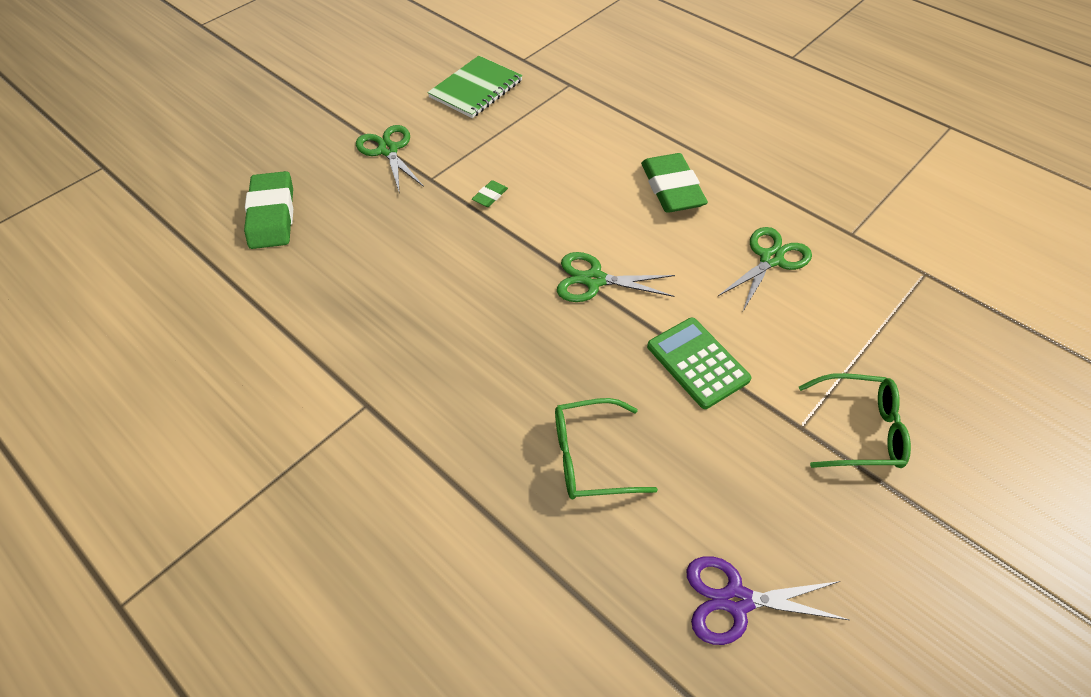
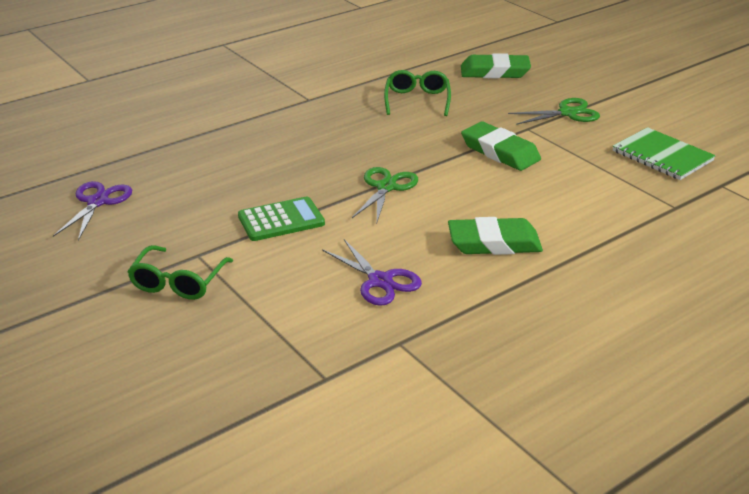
camera: 100 degrees right, 20 degrees down
(490, 196) = (500, 152): green eraser -> green eraser, size x2.27
(590, 457) = (226, 167): green glasses -> green glasses (417, 100)
(771, 259) = (380, 281): green scissors -> purple scissors

